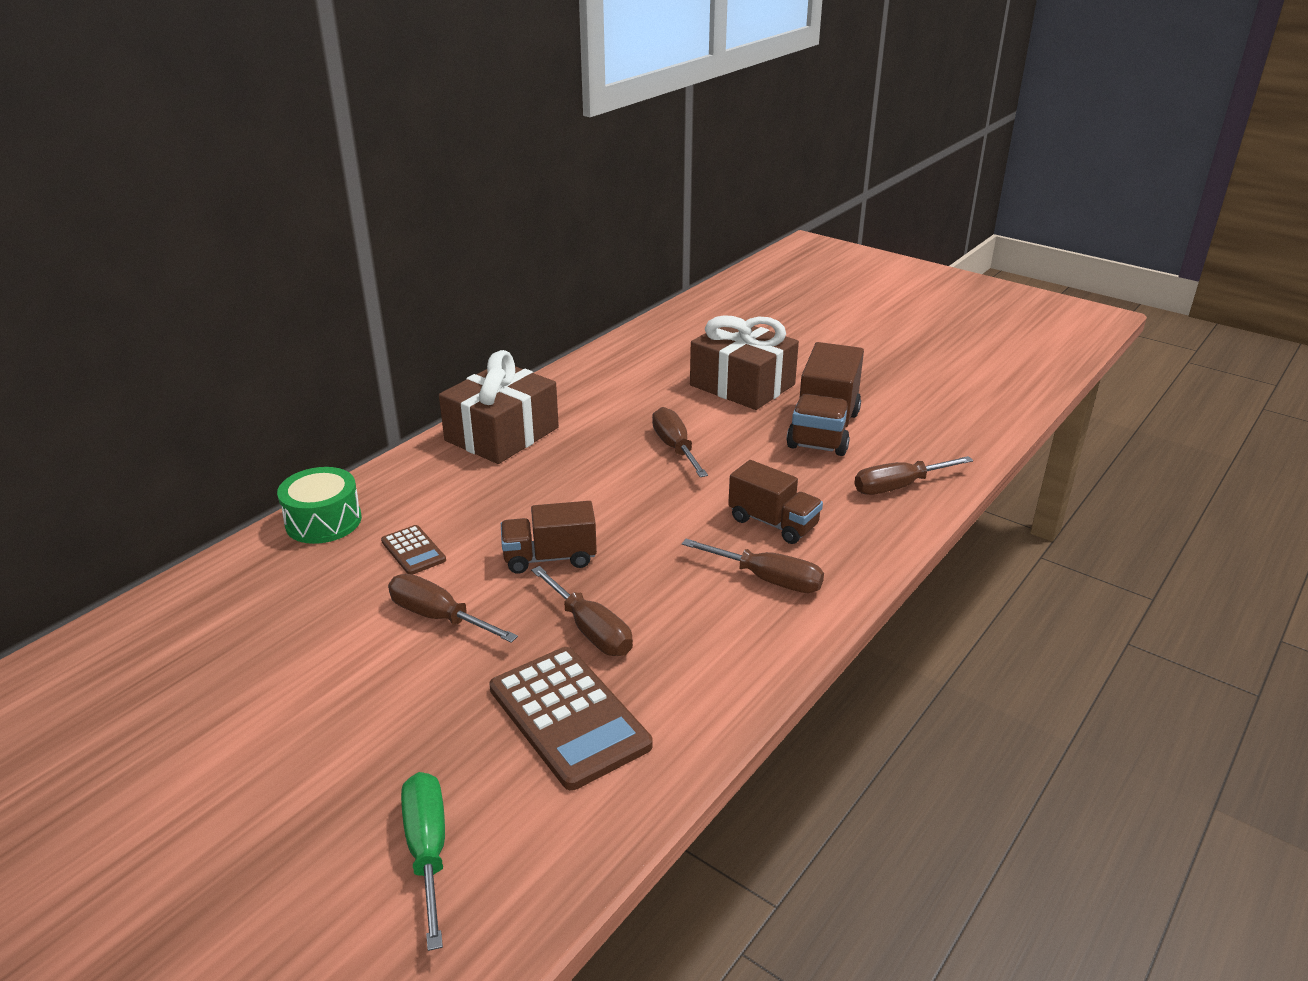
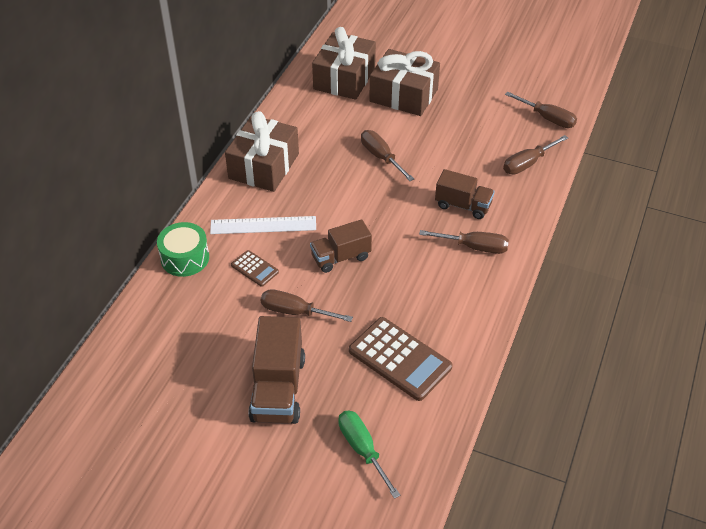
camera: 15 degrees left, 15 degrees up
(459, 500) = (263, 225): none -> white ruler
(590, 630) = (387, 302): brown screwdriver -> brown screwdriver (547, 118)
(667, 358) = (344, 78): none -> brown gift
(824, 430) = (469, 125): brown truck -> brown truck (278, 389)

